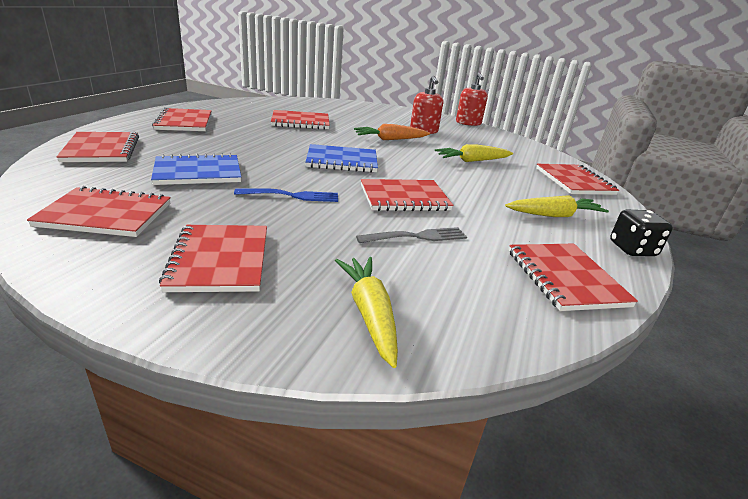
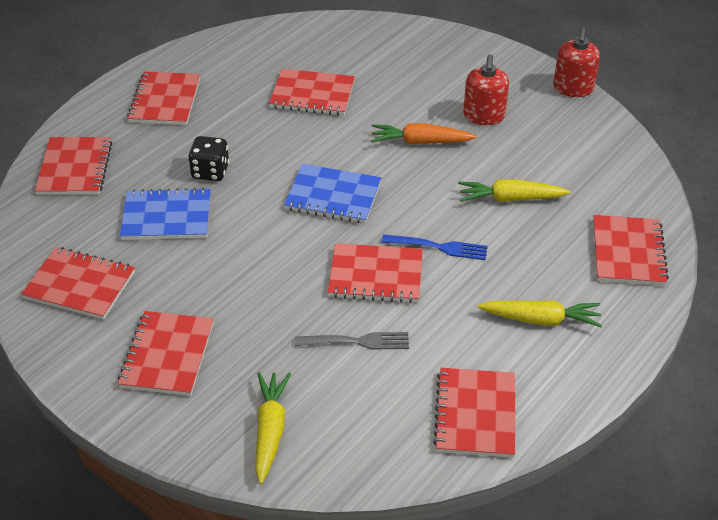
camera: 20 degrees right, 15 degrees up
(291, 196) = (253, 265): blue fork -> blue fork (438, 247)
(632, 249) = (590, 384): black dice -> black dice (210, 171)

